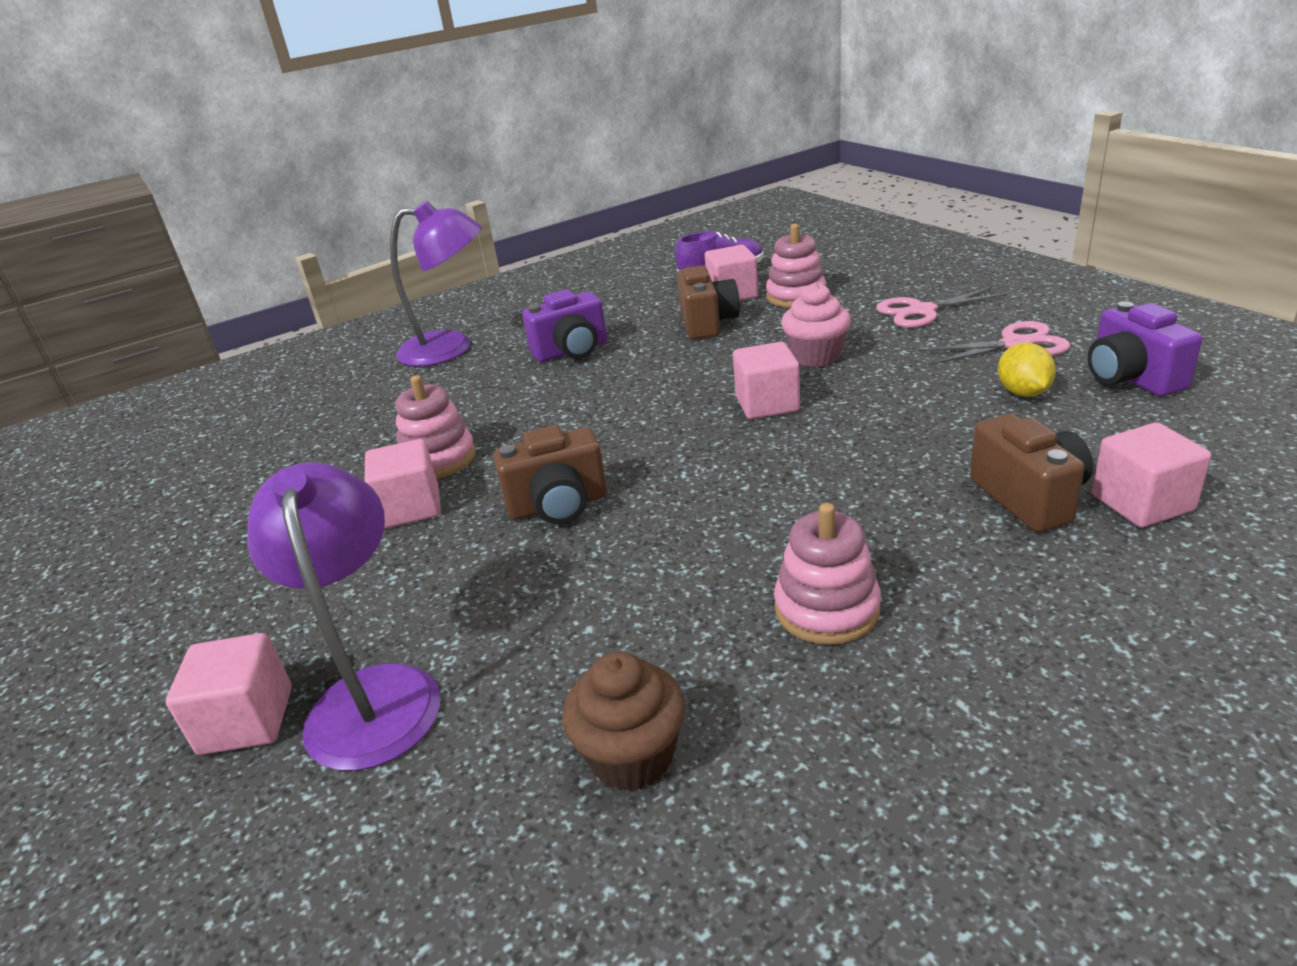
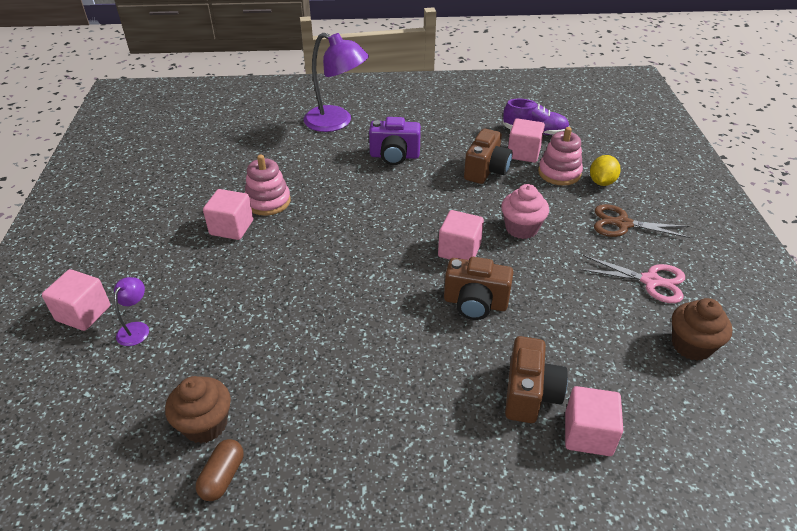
camera: 25 degrees right, 10 degrees up
(372, 694) = (136, 328): purple lamp -> purple lamp, size x0.46
(558, 506) = (296, 264): brown camera -> brown camera (475, 303)
(738, 808) = (222, 477): none -> brown capsule
(826, 609) = (357, 400): pink stacking toy -> none
(922, 311) = (623, 224): pink scissors -> brown scissors
(1023, 392) = (612, 320): yellow lemon -> yellow lemon (601, 182)
(1131, 378) = (691, 345): purple camera -> brown cupcake

